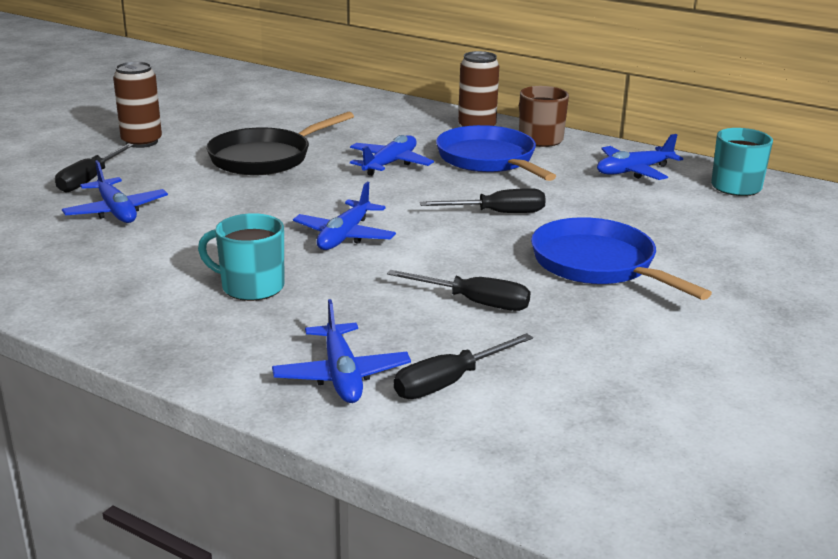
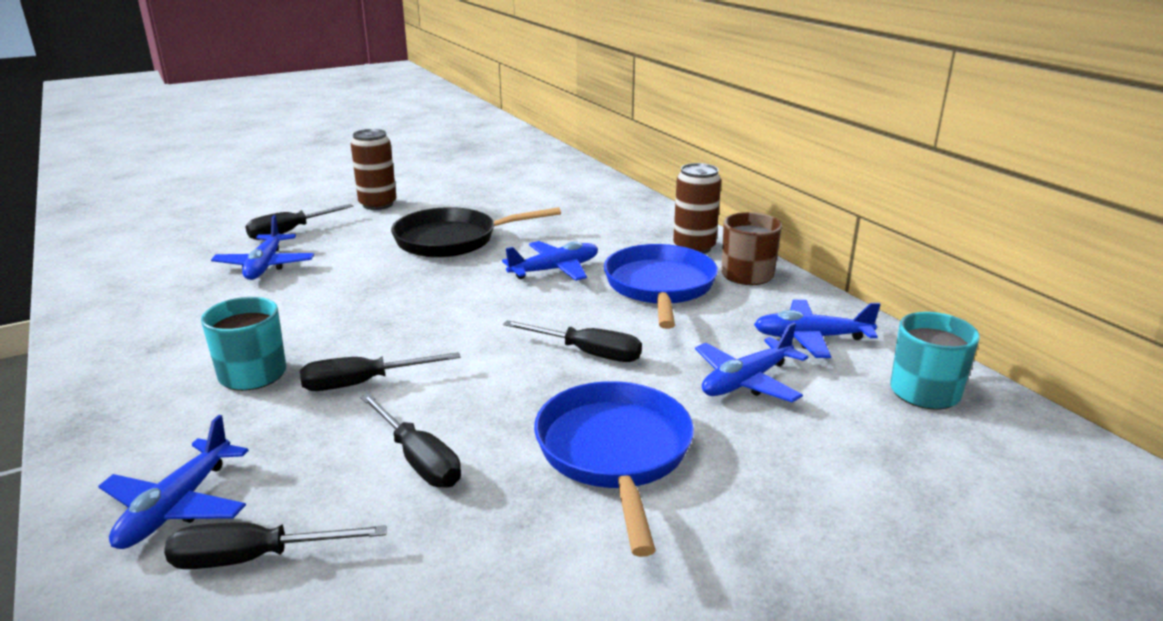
camera: 30 degrees right, 0 degrees up
(344, 236) = (406, 340): blue plane -> blue plane (746, 381)
(357, 270) = (363, 383): none -> black screwdriver

